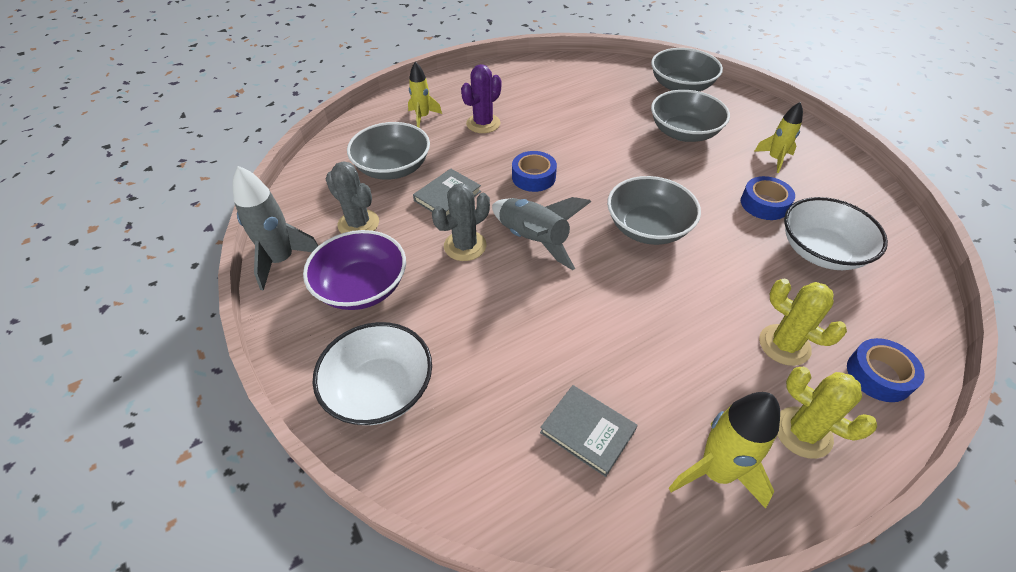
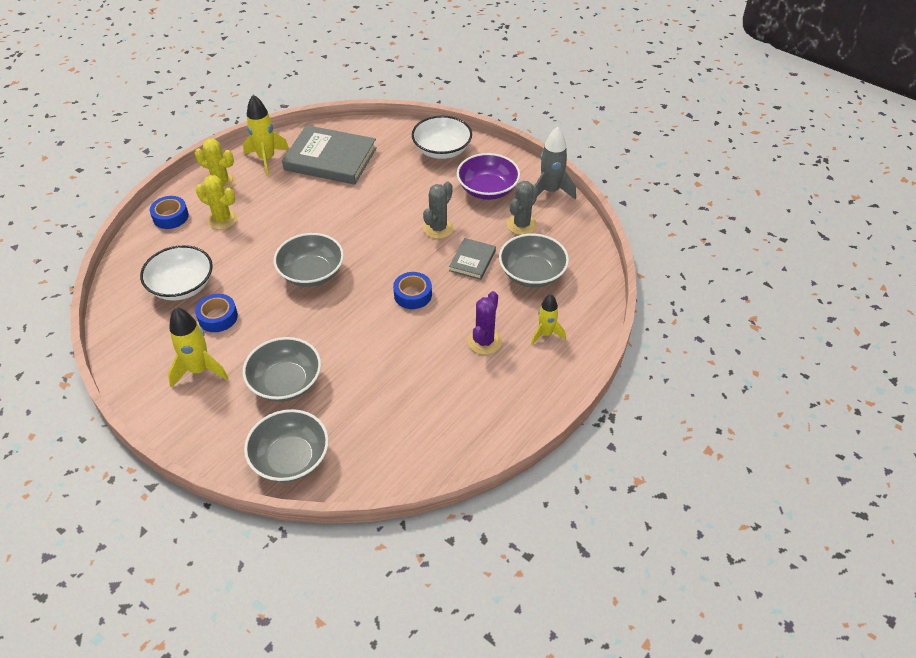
camera: 160 degrees right, 0 degrees up
(358, 224) = (521, 225): grey cactus -> grey cactus turned 75 degrees counterclockwise
(533, 240) = (393, 243): grey rocket -> none
(587, 431) = (330, 159): grey book -> grey book, size x1.97
(774, 159) = (199, 370): yellow rocket -> yellow rocket, size x1.54

